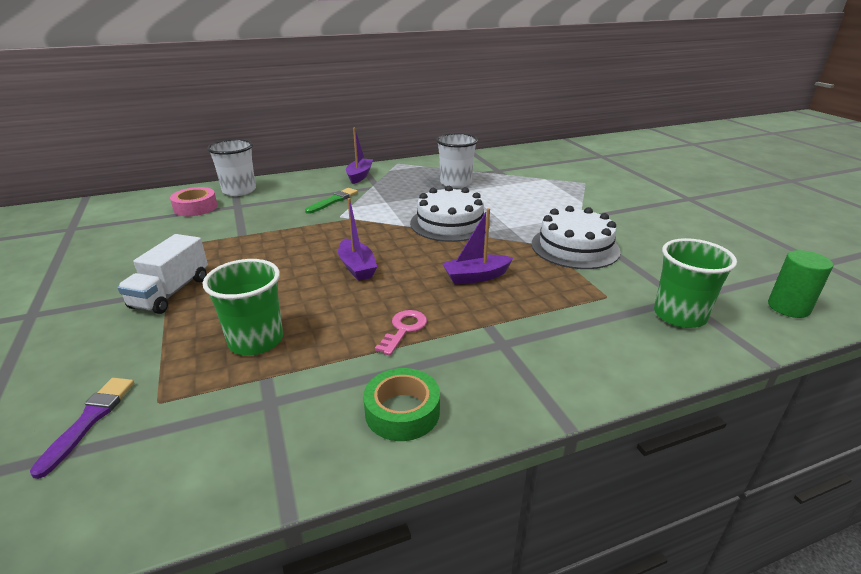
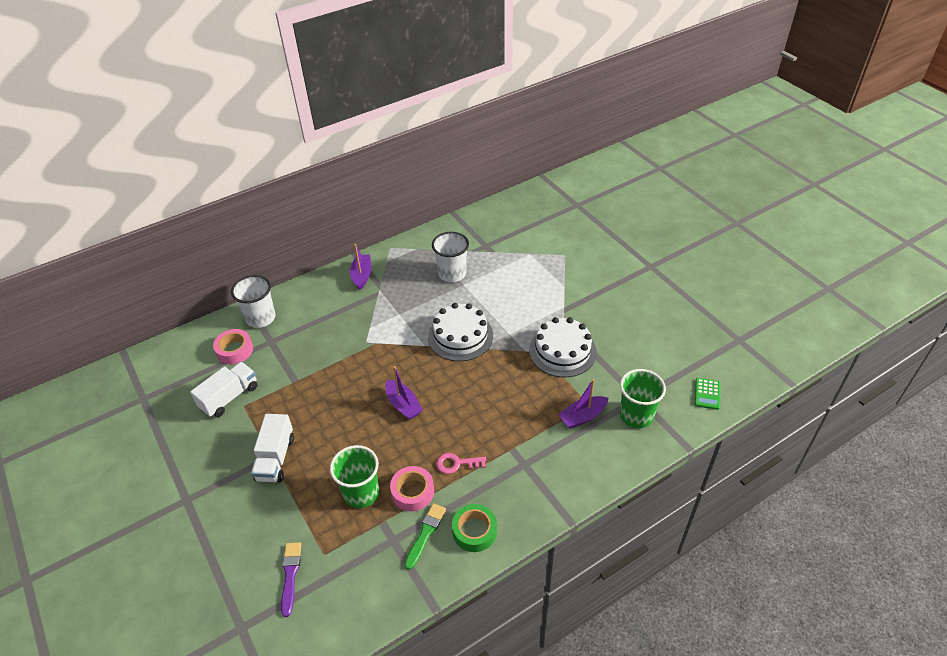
camera: 10 degrees left, 15 degrees up
(161, 238) = (229, 397): none -> white truck
(328, 350) = (412, 492): none -> pink tape
(333, 201) = (352, 319): green brush -> green brush (425, 533)
(404, 329) = (456, 463): pink key -> pink key turned 105 degrees counterclockwise
(476, 276) = (494, 400): purple boat -> purple boat (582, 417)
(788, 307) = (707, 394): green cylinder -> green calculator

